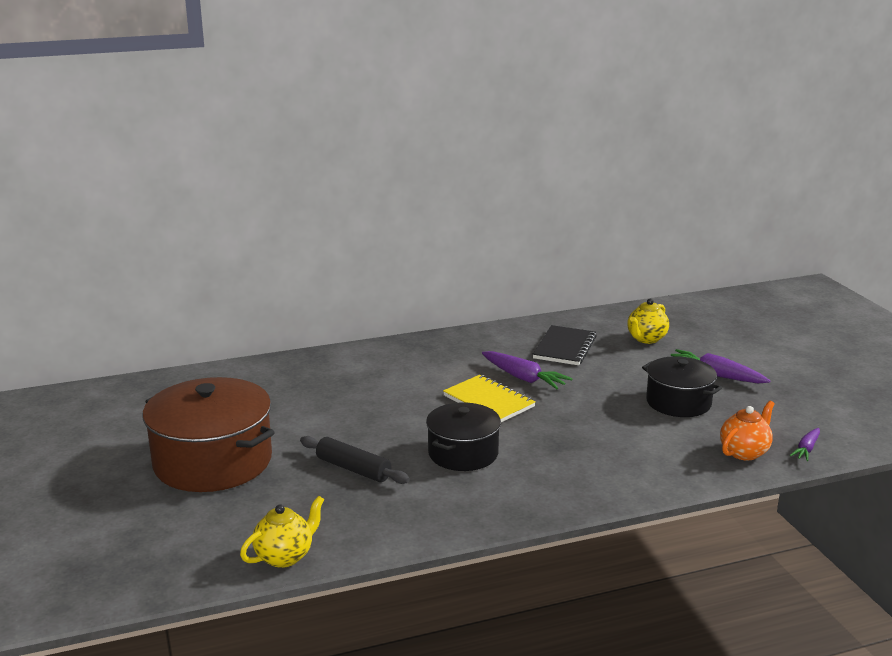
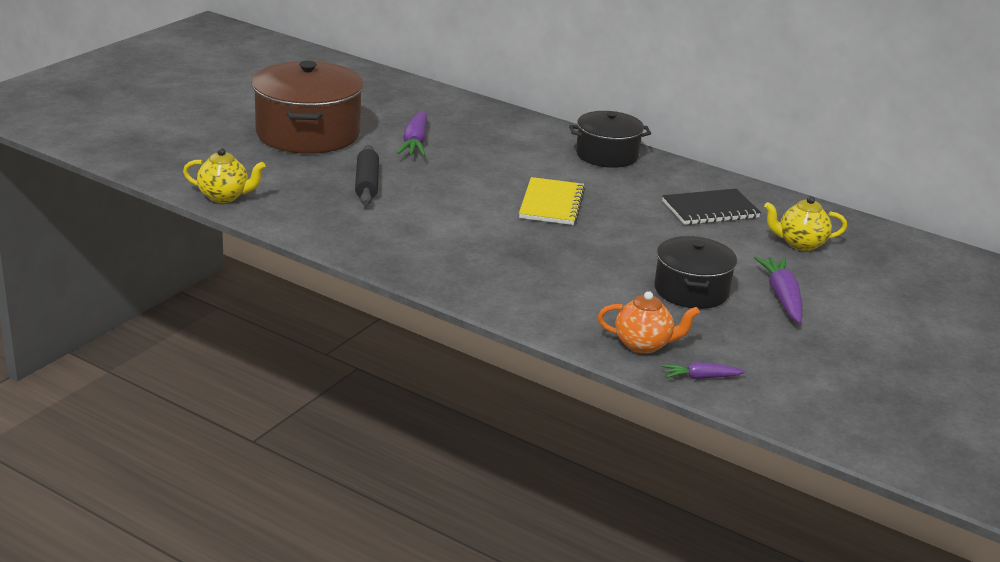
camera: 50 degrees right, 5 degrees up
(463, 453) = (450, 217): black pot -> black pot (607, 155)
(523, 378) = (618, 207): purple carrot -> purple carrot (415, 143)

